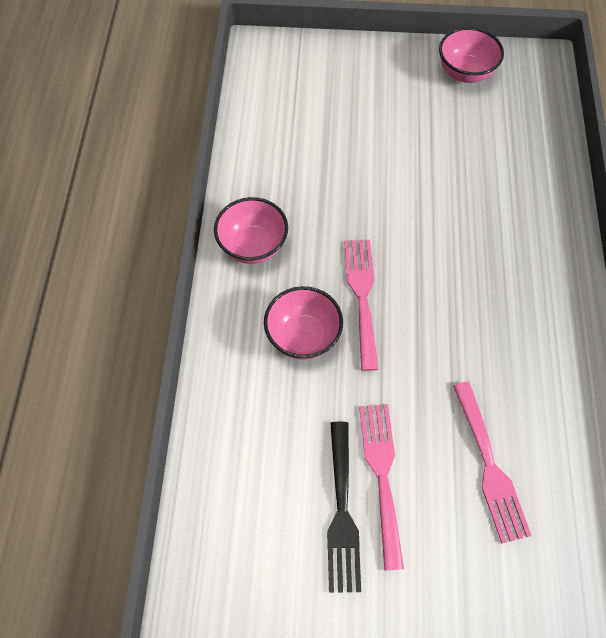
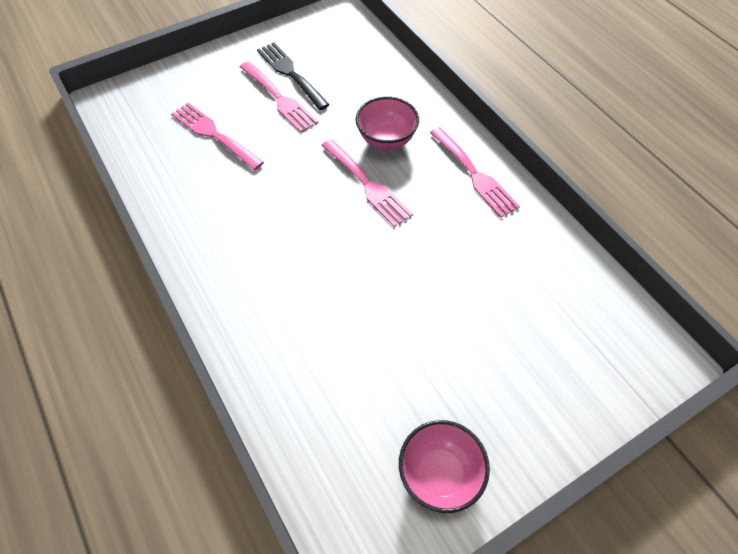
camera: 145 degrees right, 5 degrees down
(253, 246) = (474, 174): pink bowl -> pink fork

